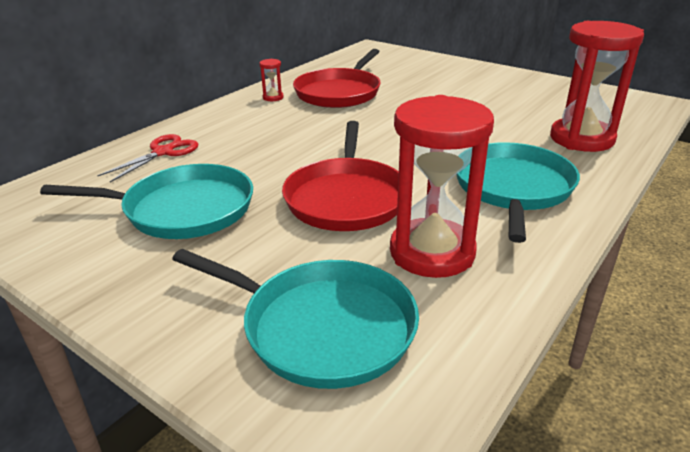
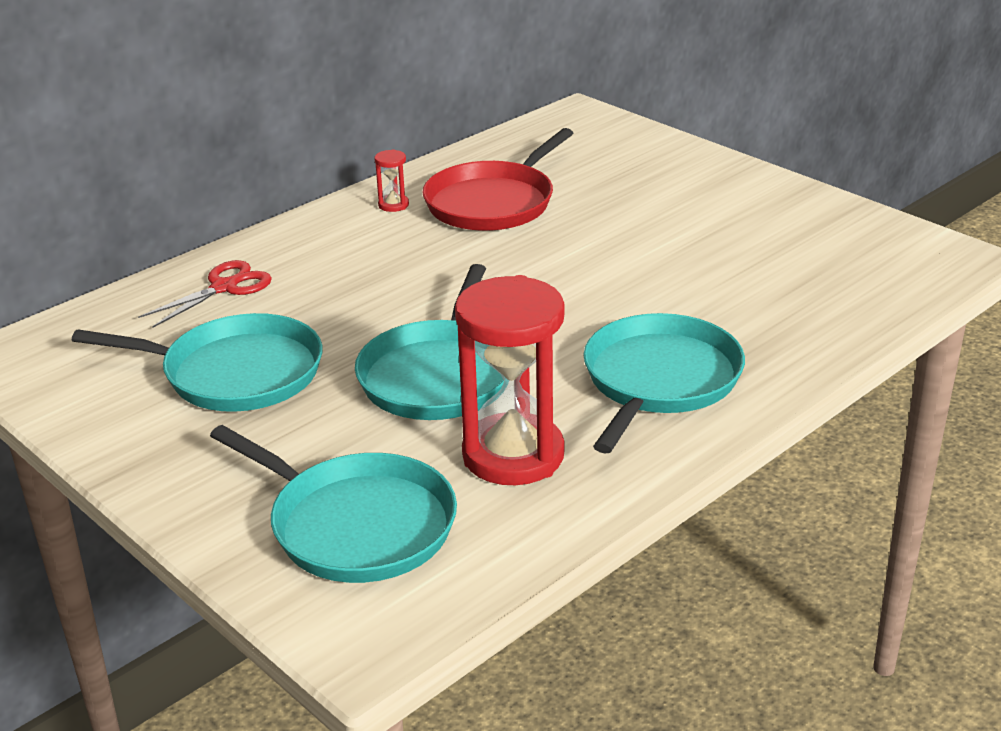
camera: 10 degrees right, 0 degrees up
(346, 198) = (439, 375): red pan -> turquoise pan
(581, 139) = (803, 312): red hourglass -> none

